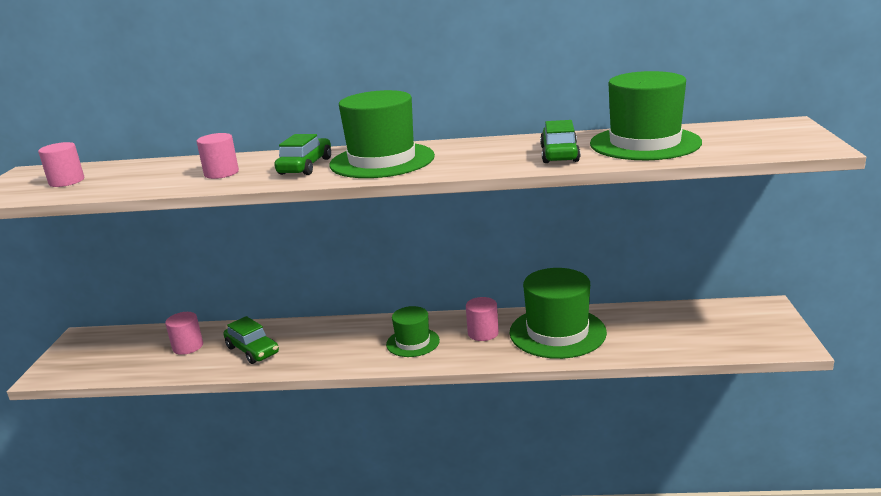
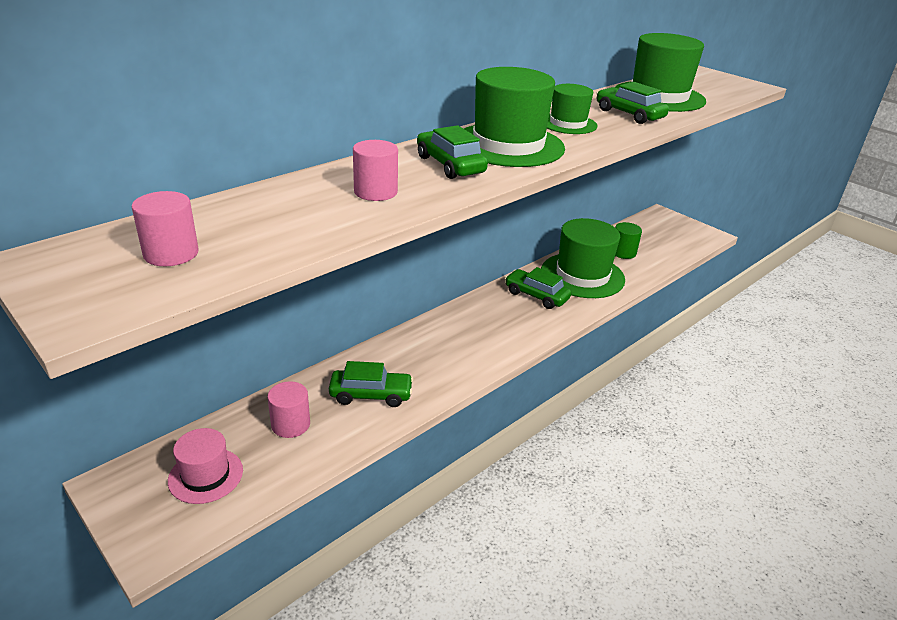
camera: 50 degrees left, 10 degrees up
(114, 353) = (205, 475): none -> pink hat
(413, 342) = (499, 324): green hat -> green hat (568, 124)
(483, 333) = (536, 296): pink cylinder -> green car
(641, 328) = (623, 252): none -> green cylinder

